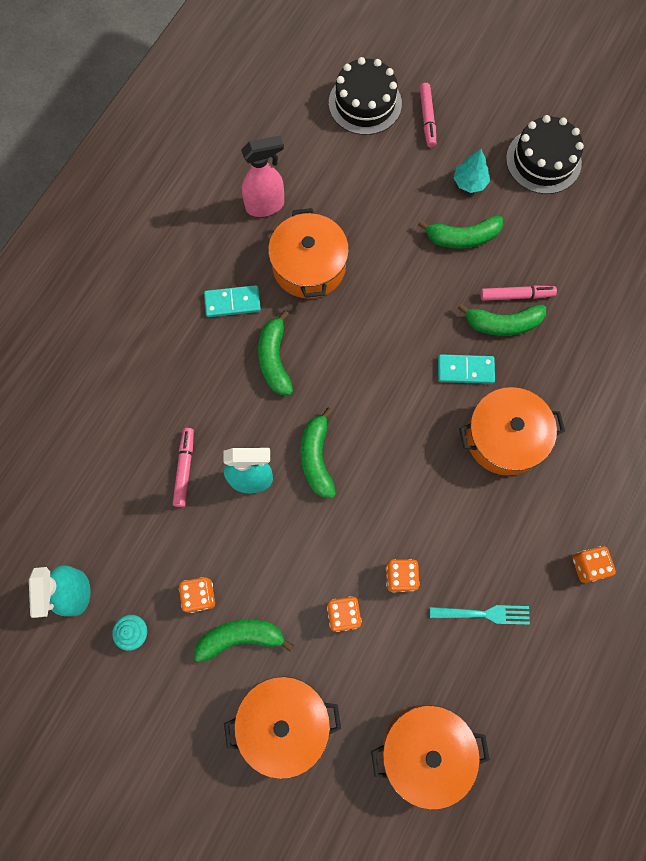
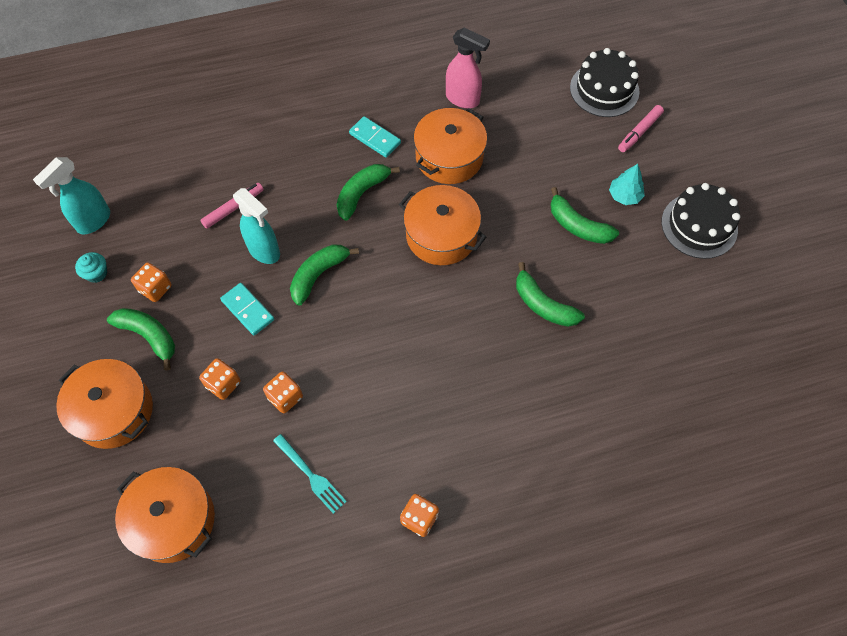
camera: 45 degrees right, 10 degrees down
(465, 370) = (481, 310): turquoise domino -> turquoise domino (248, 310)
(504, 438) = (458, 378): orange pot -> orange pot (441, 235)
(516, 295) = (575, 295): pink marker -> none

